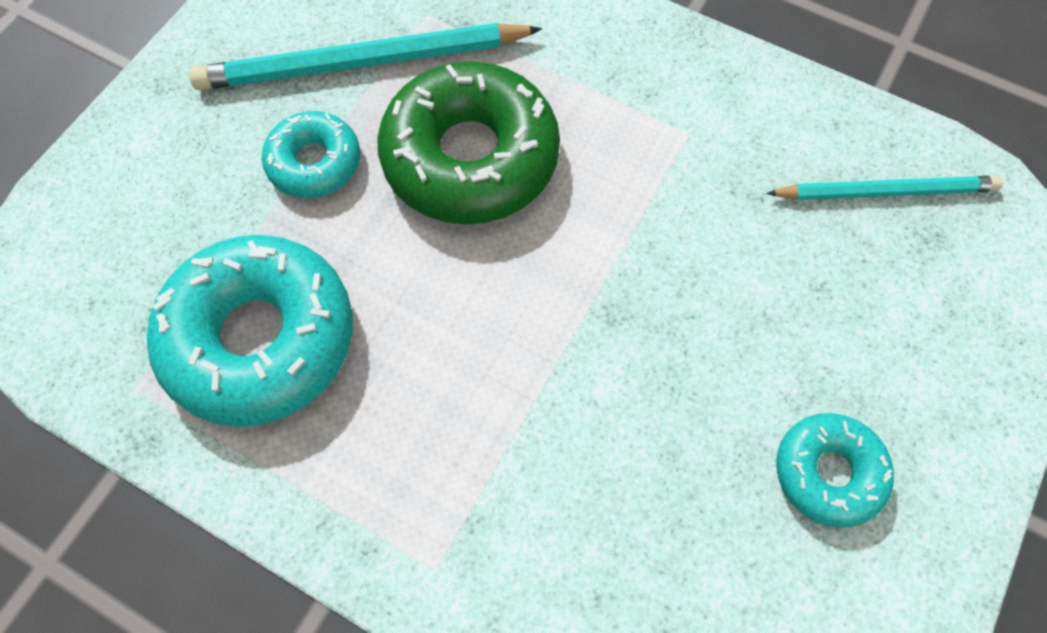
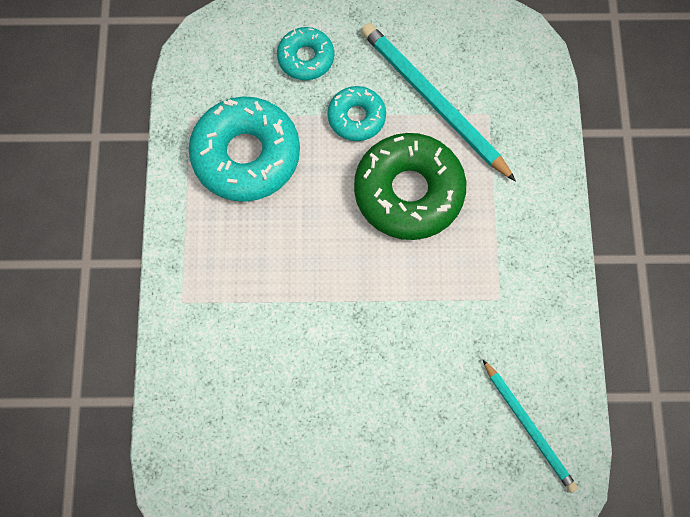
camera: 60 degrees right, 5 degrees up
(828, 472) = (333, 465): turquoise donut -> turquoise donut (306, 58)

